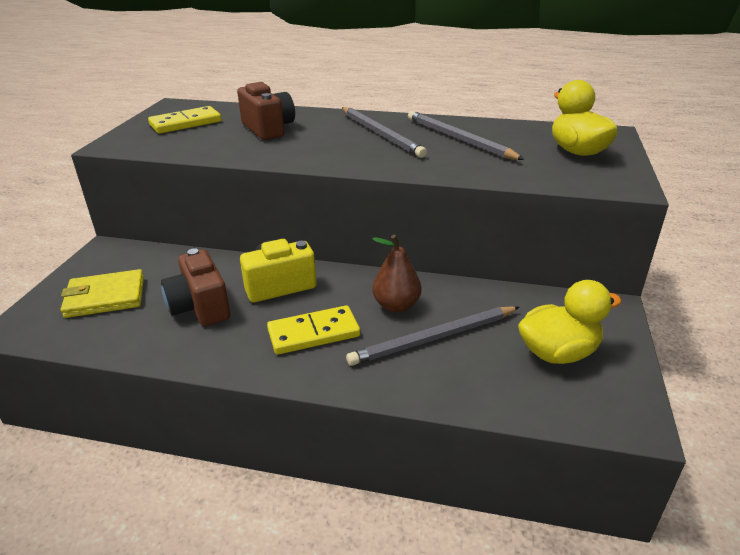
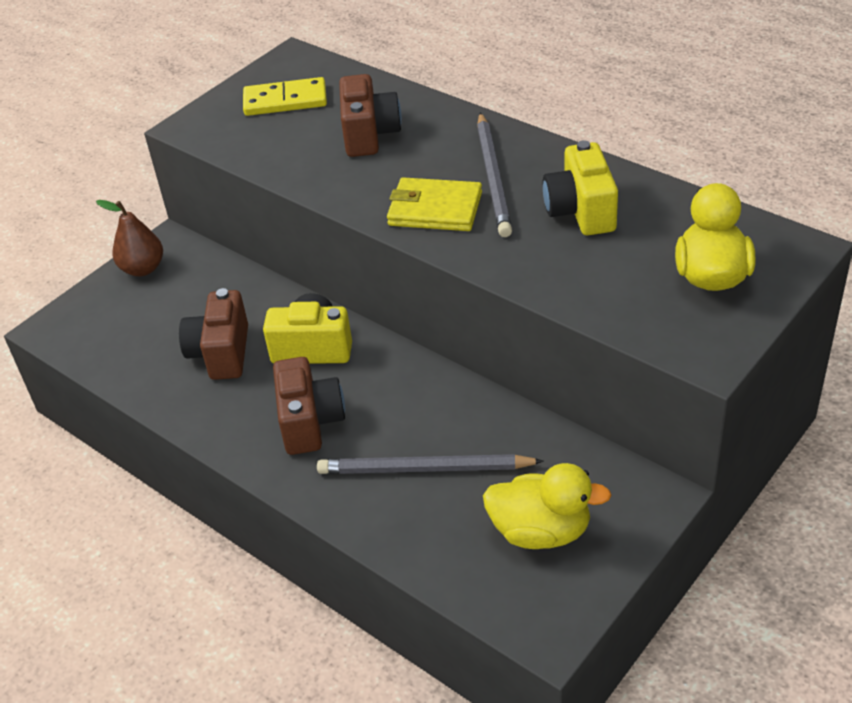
camera: 30 degrees right, 10 degrees up
(105, 297) = (141, 312): yellow wallet -> yellow wallet (435, 209)
(313, 333) = (310, 422): yellow domino -> brown camera
(396, 305) = (416, 414): brown pear -> brown pear (143, 269)
(458, 139) = (581, 211): grey pencil -> yellow camera

